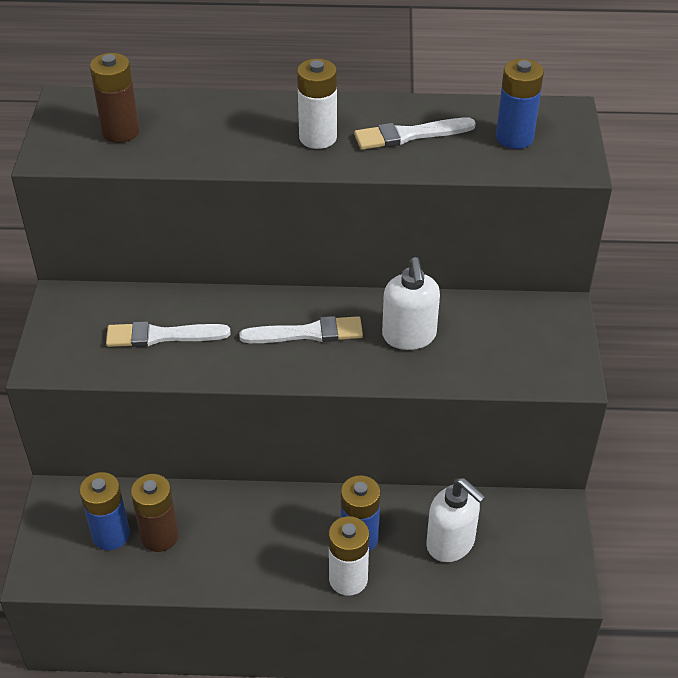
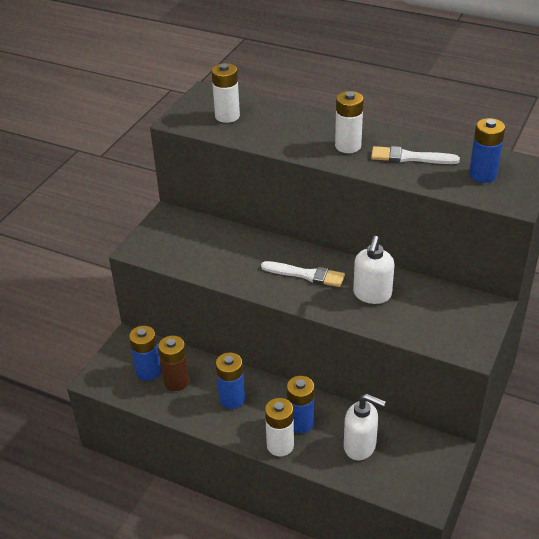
camera: 25 degrees right, 5 degrees down
(120, 132) = (227, 116): brown battery -> white battery
(162, 336) = (214, 252): white brush -> none
(250, 535) = (232, 399): none -> blue battery
(451, 543) = (360, 446): white soap dispenser -> white soap dispenser turned 45 degrees counterclockwise

